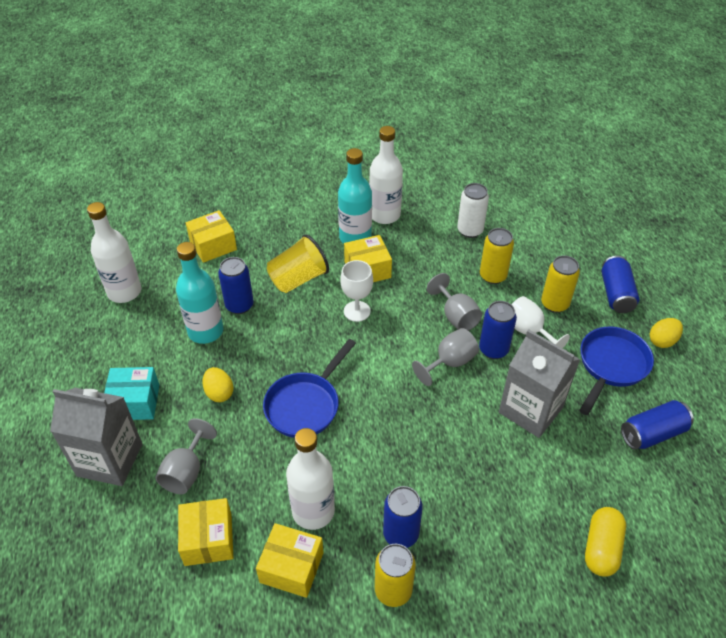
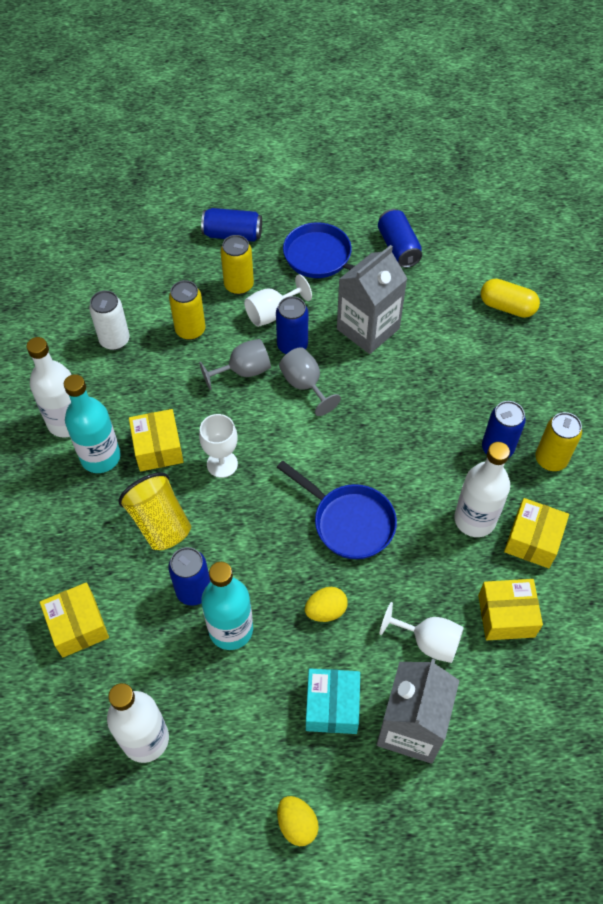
camera: 85 degrees left, 10 degrees up
(186, 471) = (428, 641): grey goblet -> white goblet
(662, 341) = (296, 215): yellow egg -> yellow egg (297, 824)

